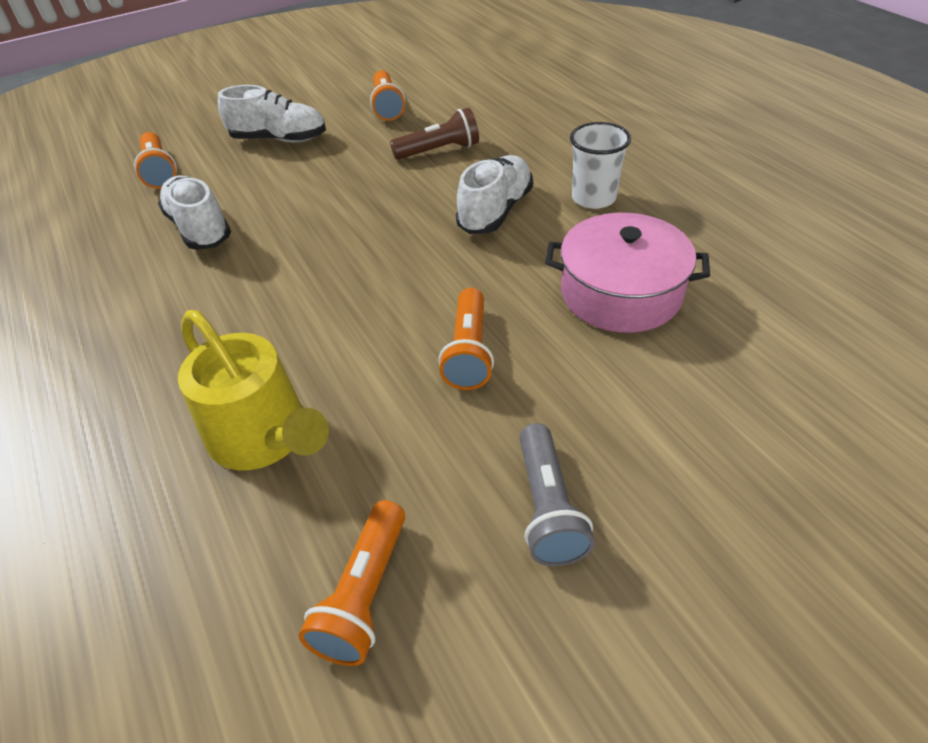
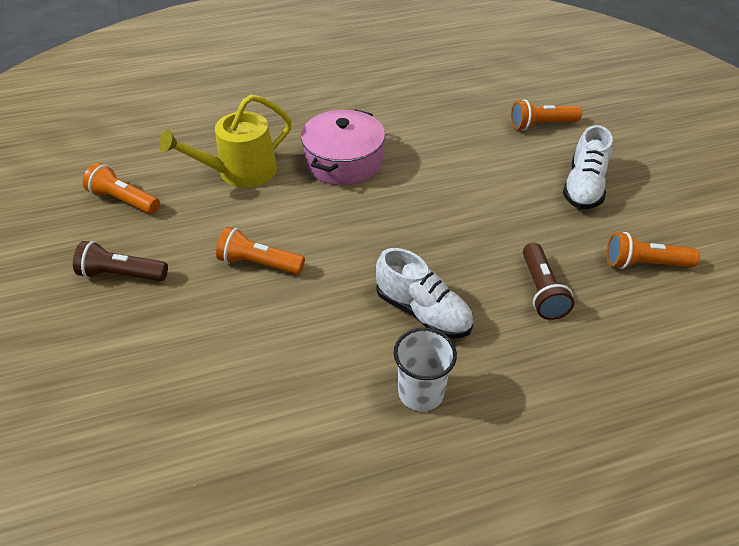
camera: 100 degrees right, 0 degrees up
(200, 228) = (454, 146): white shoe -> none
(548, 507) = (122, 275): grey flashlight -> brown flashlight
(621, 293) = (276, 368): pink pot -> pink pot (344, 161)

